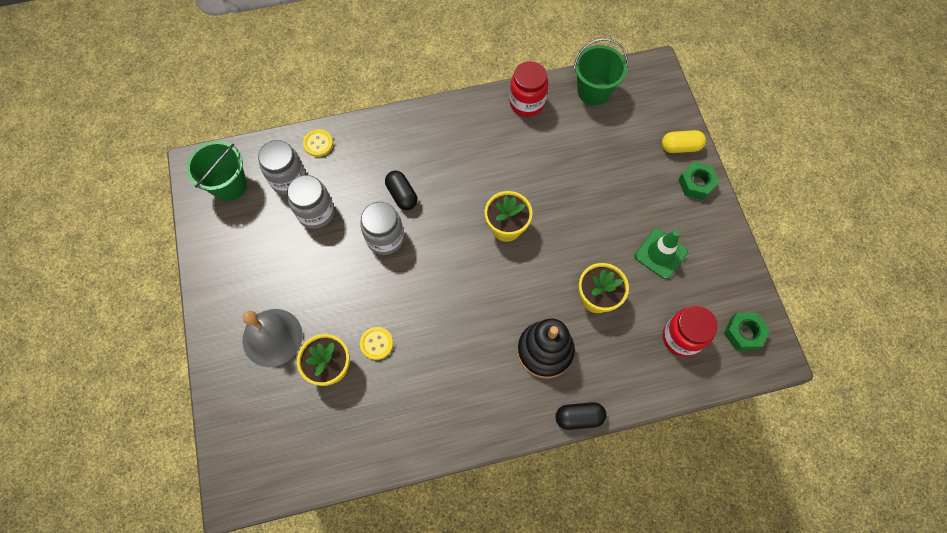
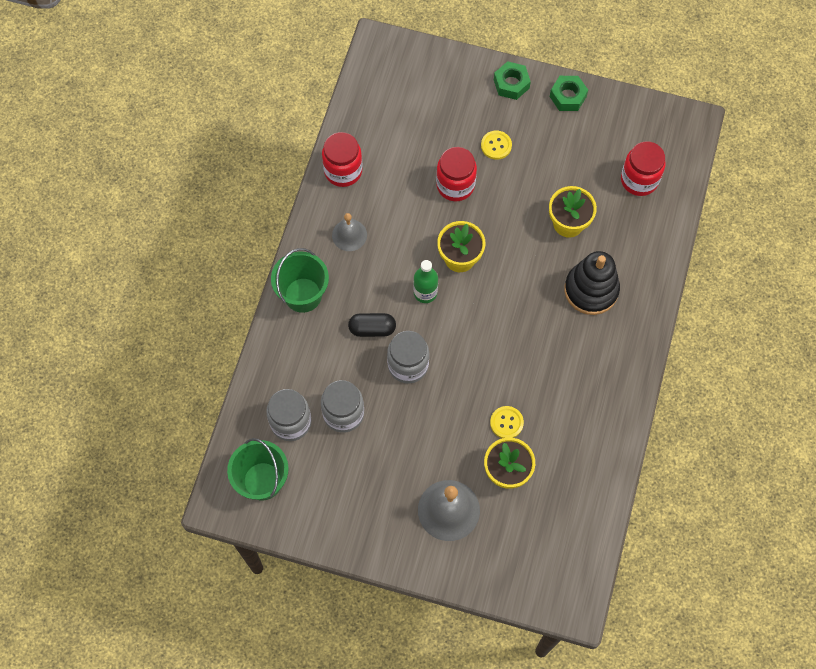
camera: 60 degrees left, 0 degrees up
(318, 143) = (268, 377): yellow button -> yellow button (496, 145)
(458, 217) = (425, 293): none -> green bottle
(474, 136) = (349, 235): none -> grey bell
(570, 190) = (455, 185): none -> red jar
(579, 417) = (661, 296): black capsule -> none
(594, 91) = (367, 108): green bucket -> green bucket (303, 295)
(660, 254) = (558, 151): green traffic cone -> none
(680, 147) = (469, 74): yellow capsule -> none
(743, 333) = (661, 133): green nut -> green nut (568, 96)

